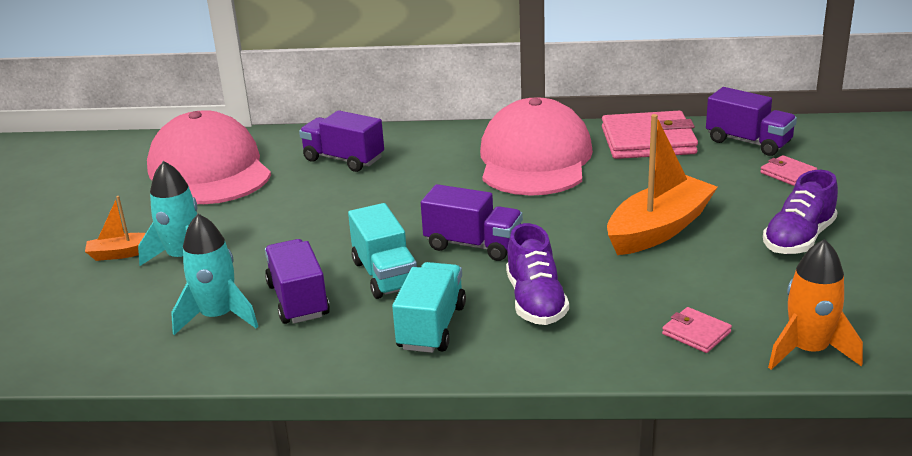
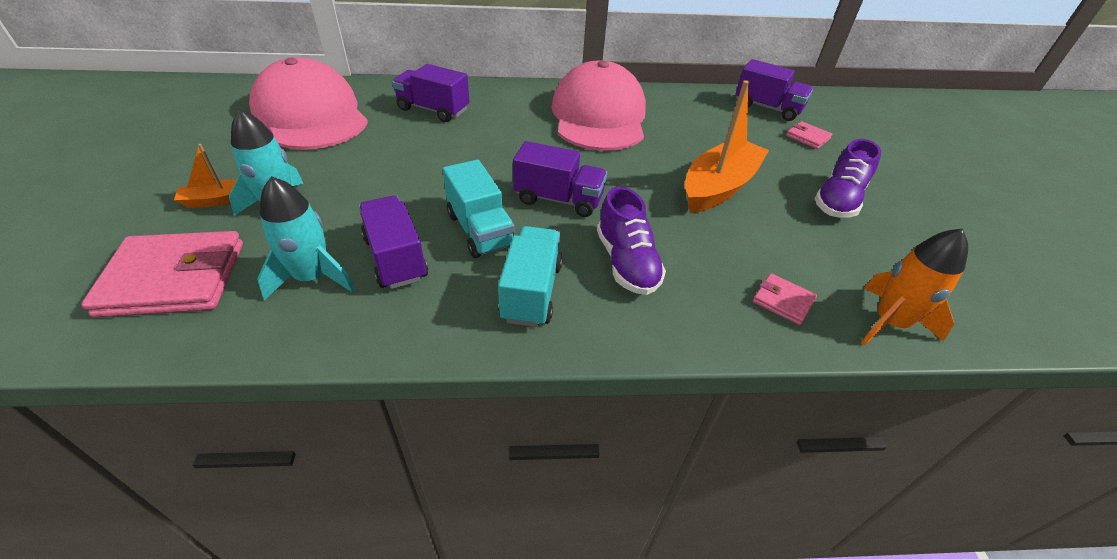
camera: 10 degrees left, 15 degrees up
(648, 141) = (688, 103): pink wallet -> pink wallet (174, 278)

